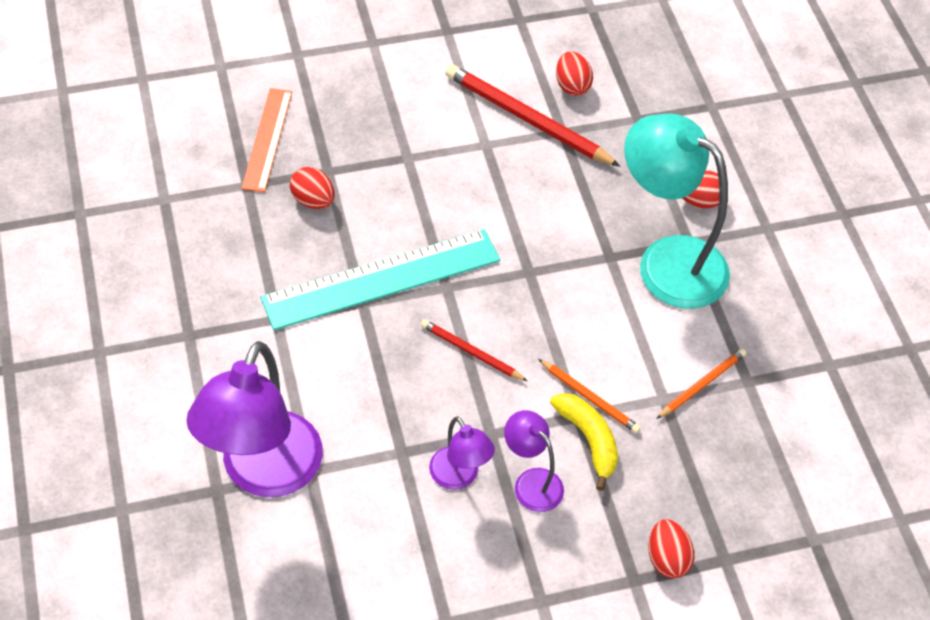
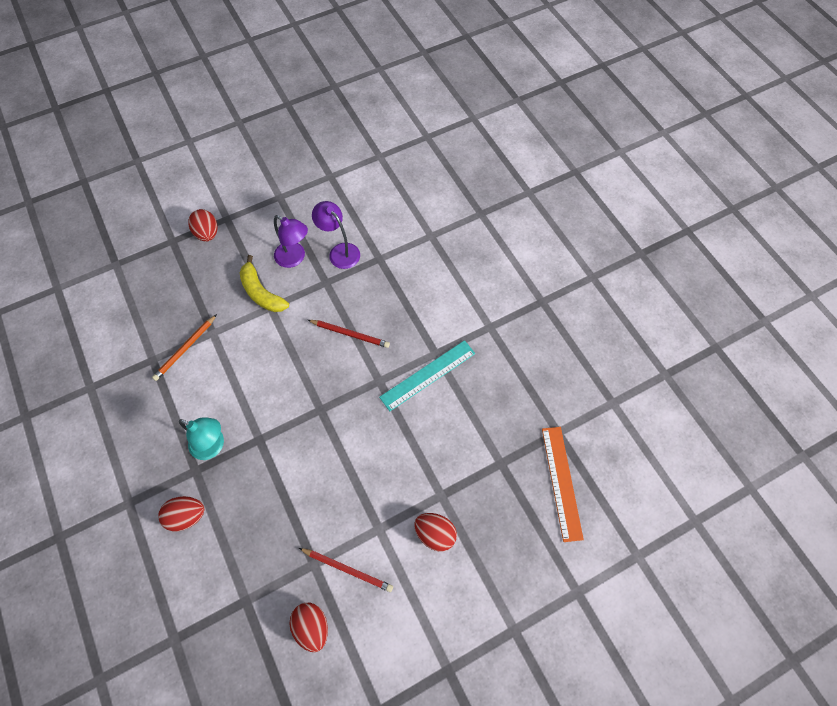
camera: 170 degrees right, 10 degrees up
(264, 473) = (457, 227): purple lamp -> none
(313, 200) = (501, 430): red egg -> red egg (435, 533)
(381, 279) = (428, 375): turquoise ruler -> turquoise ruler, size x0.59
(527, 119) = (347, 569): red pencil -> red pencil, size x0.53
(589, 398) = (263, 321): orange pencil -> none
(667, 261) = (213, 446): turquoise lamp -> turquoise lamp, size x0.50

